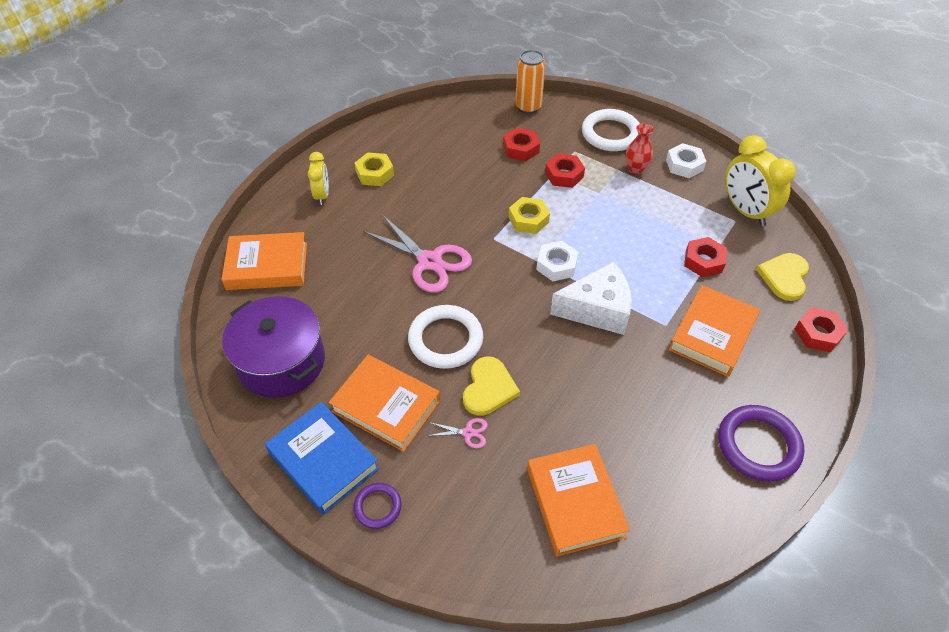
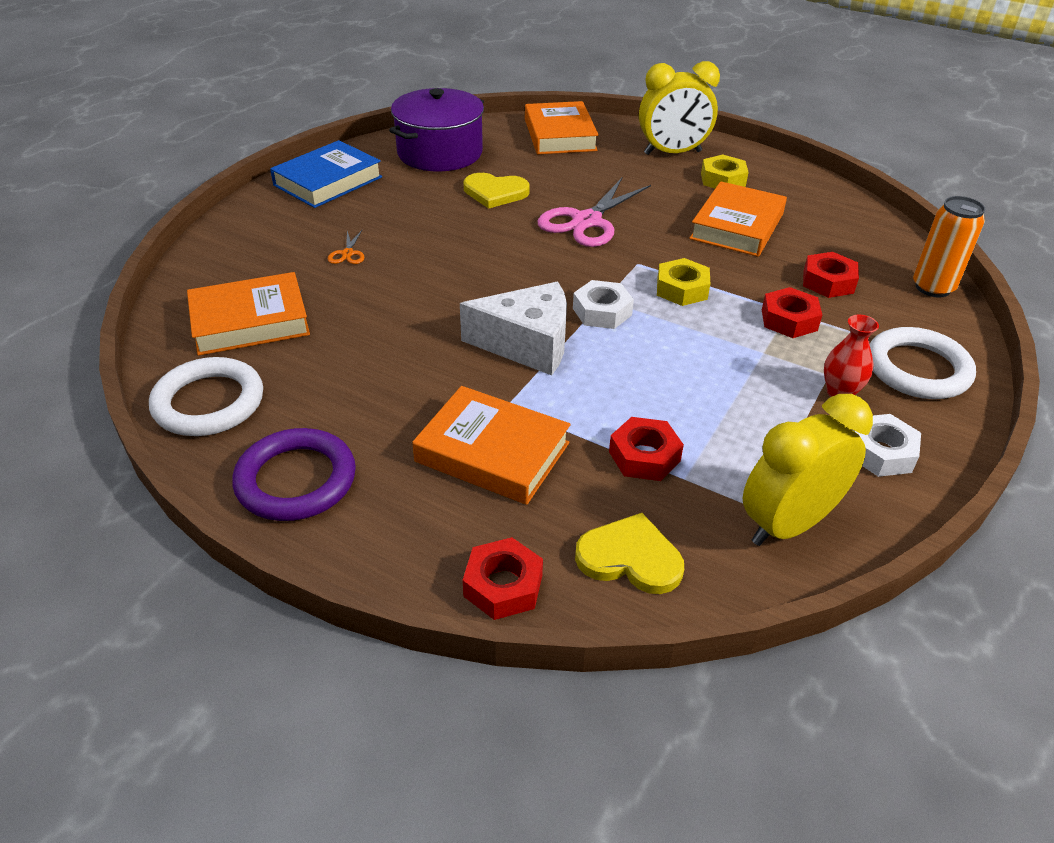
camera: 85 degrees right, 10 degrees down
(322, 195) = (672, 153): yellow clock -> yellow clock, size x1.71
(377, 507) = (274, 210): purple ring -> none
(386, 406) = (385, 207): orange book -> orange book (737, 226)
(445, 339) = (471, 236): white ring -> white ring (209, 402)
(468, 433) = (347, 253): pink scissors -> orange scissors
(489, 388) = (404, 265): yellow heart -> yellow heart (495, 192)
(597, 310) = (527, 344): white cheese -> white cheese turned 75 degrees counterclockwise

